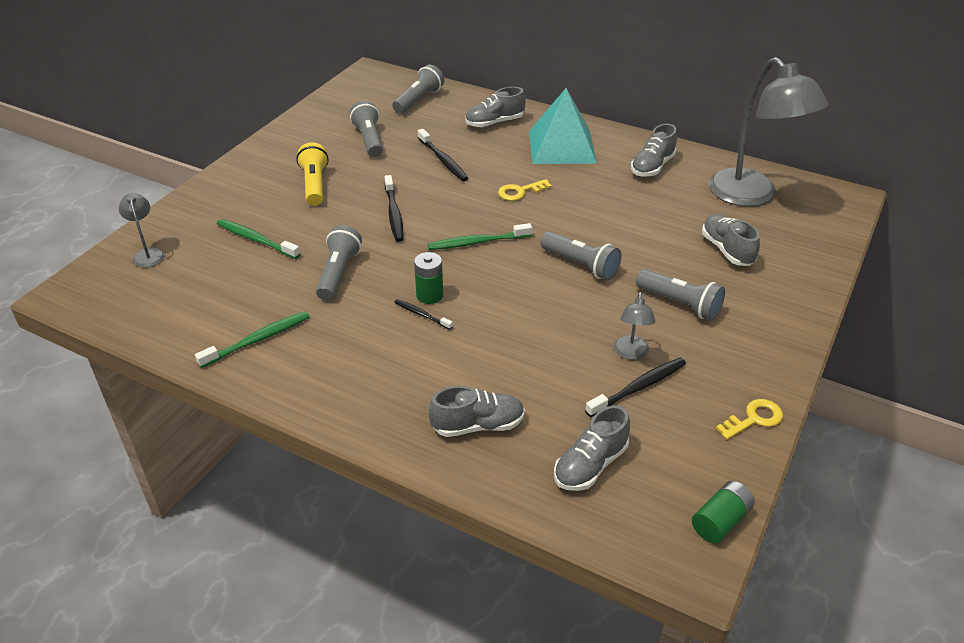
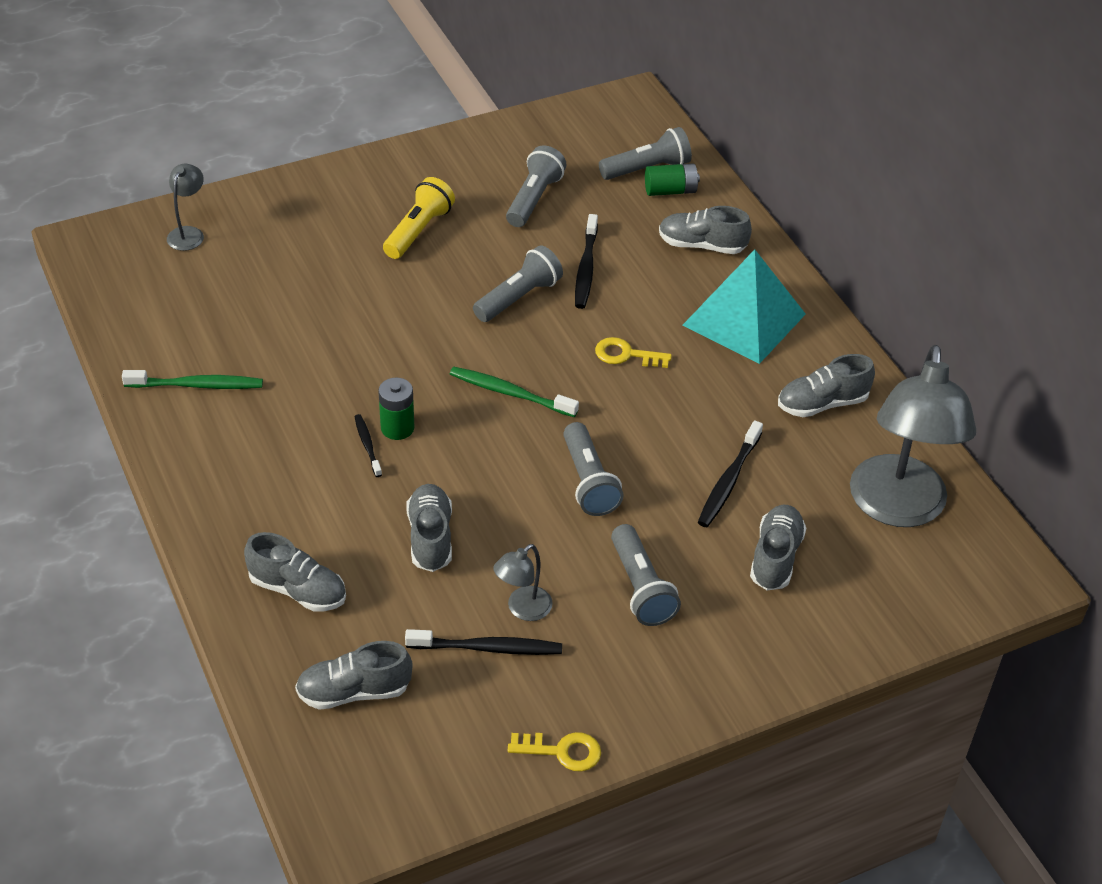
camera: 35 degrees right, 5 degrees up
(256, 240) = (298, 270): green toothbrush -> none
(338, 273) = (337, 353): grey flashlight -> grey flashlight (518, 297)
(394, 213) = (462, 310): black toothbrush -> black toothbrush (729, 481)
(526, 345) = (430, 538): none -> grey shoe
(720, 521) = (408, 818): green battery -> green battery (670, 191)

